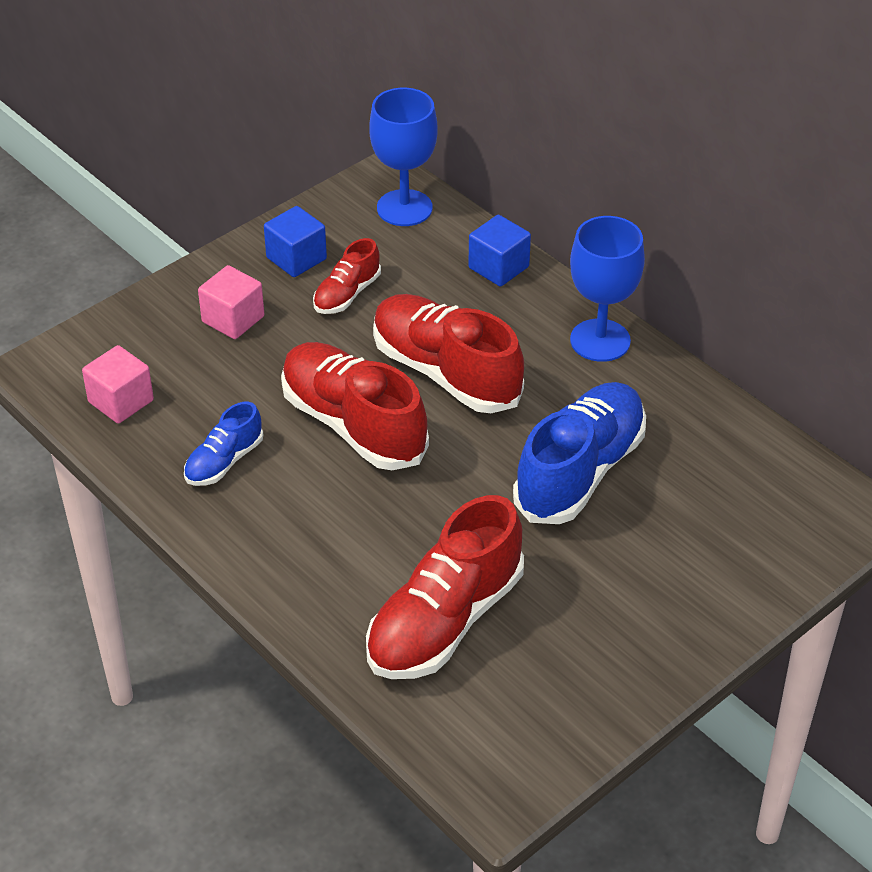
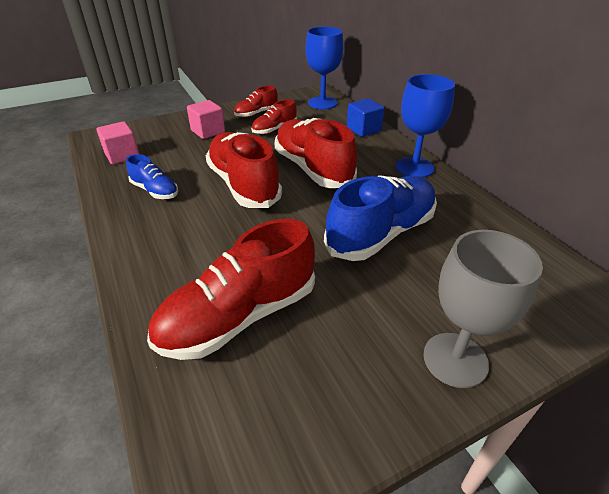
camera: 15 degrees right, 5 degrees down
(224, 461) = (155, 191): blue shoe -> blue shoe turned 105 degrees counterclockwise
(296, 258) = (256, 113): blue cube -> red shoe
(698, 617) = (455, 359): none -> grey goblet

